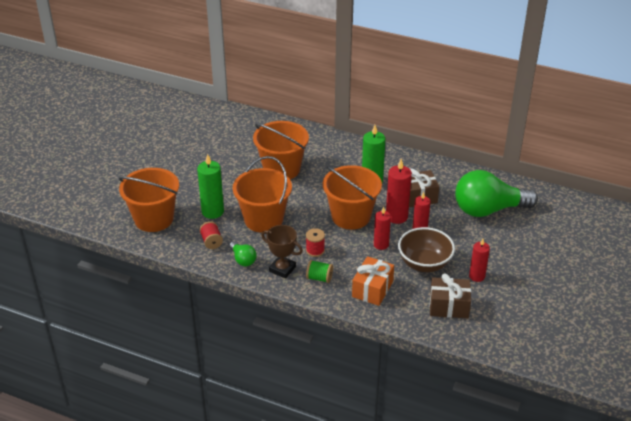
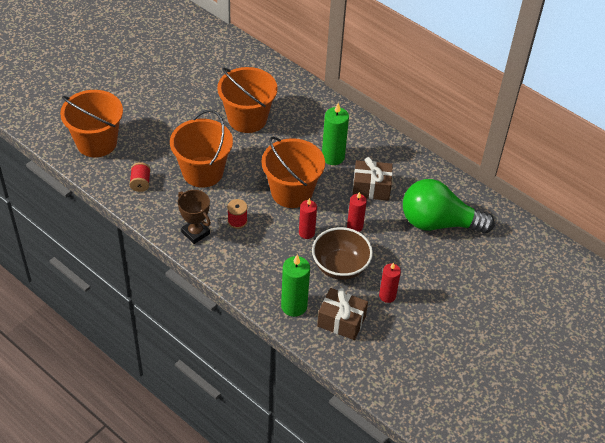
camera: 15 degrees right, 10 degrees up
(212, 212) = (156, 149): green candle -> green candle (294, 306)
(243, 259) = (162, 211): green light bulb -> none
(319, 278) = (227, 253): green spool -> none
(372, 289) = (274, 280): orange gift -> none
(396, 216) = (338, 205): red candle -> none

